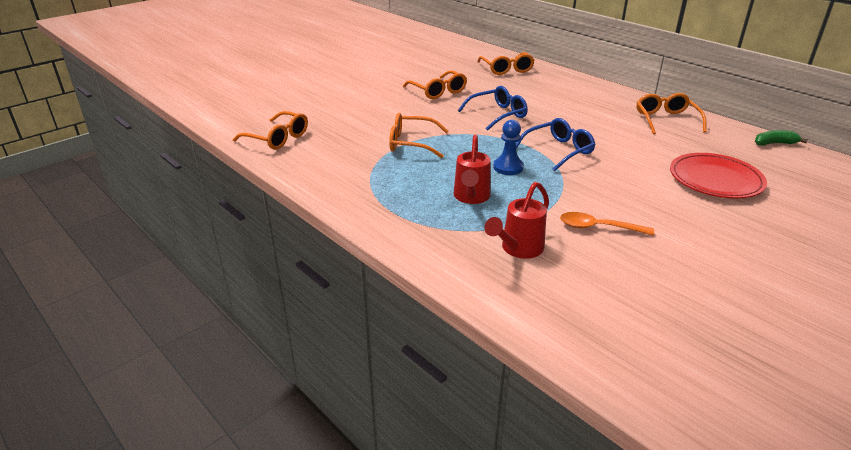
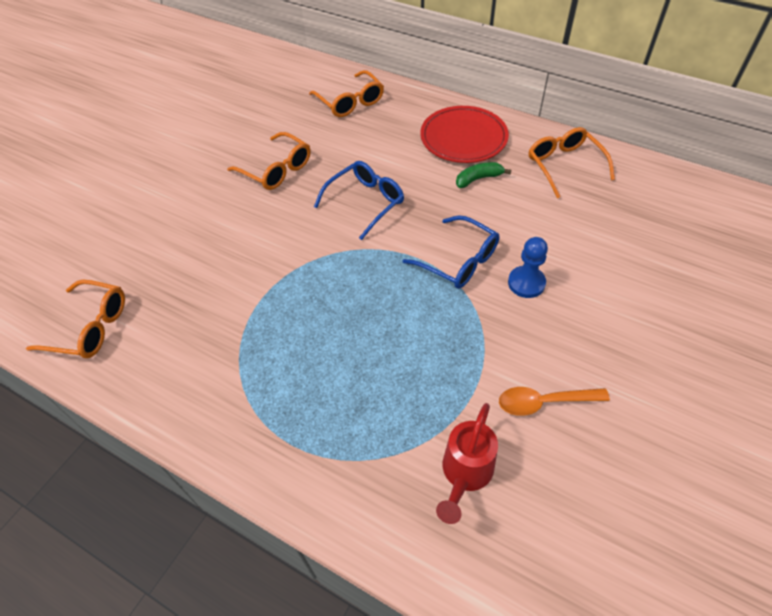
camera: 15 degrees left, 20 degrees up
(412, 143) = (275, 291): orange glasses -> none
(471, 198) = (380, 386): red watering can -> none
(508, 167) = (408, 310): blue pawn -> blue pawn (526, 283)
(558, 151) = (458, 260): blue glasses -> blue glasses turned 90 degrees clockwise
(715, 180) = (646, 271): red plate -> red plate (463, 138)
(774, 143) = (691, 183): green banana -> green banana (478, 179)

